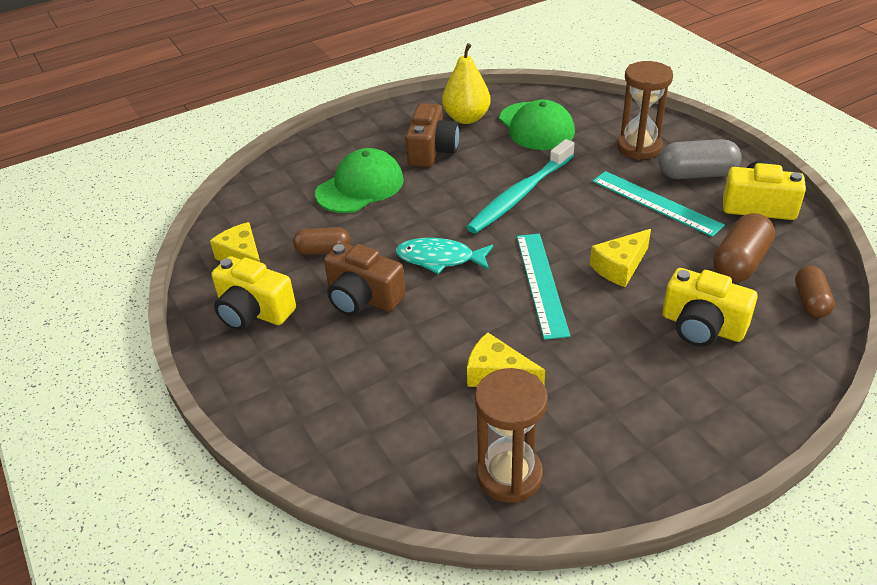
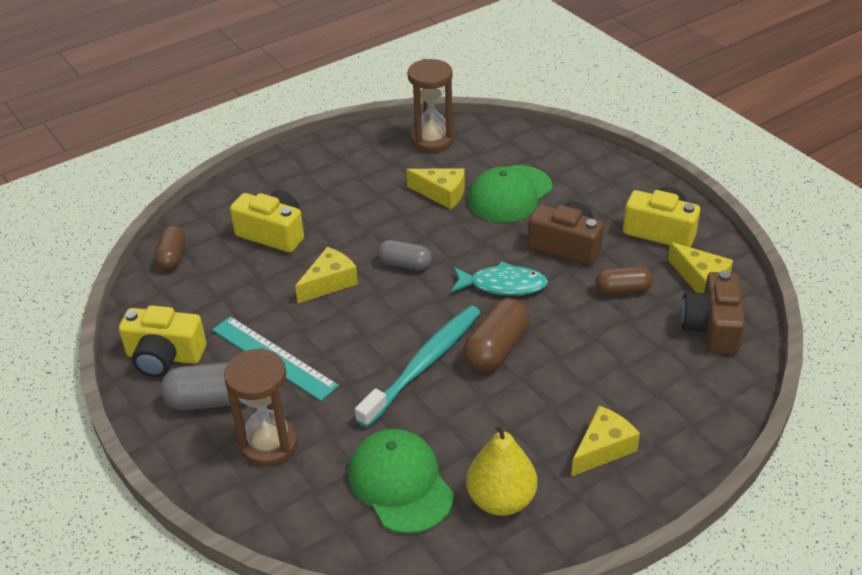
camera: 175 degrees right, 0 degrees up
(360, 186) = (614, 371): green cap -> green cap (510, 194)
(388, 142) = (603, 449): none -> yellow cheese
(432, 150) = (539, 433): brown camera -> brown camera (711, 328)
(541, 283) = (405, 264): turquoise ruler -> grey capsule
(740, 263) = (215, 290): brown capsule -> brown capsule (496, 349)

